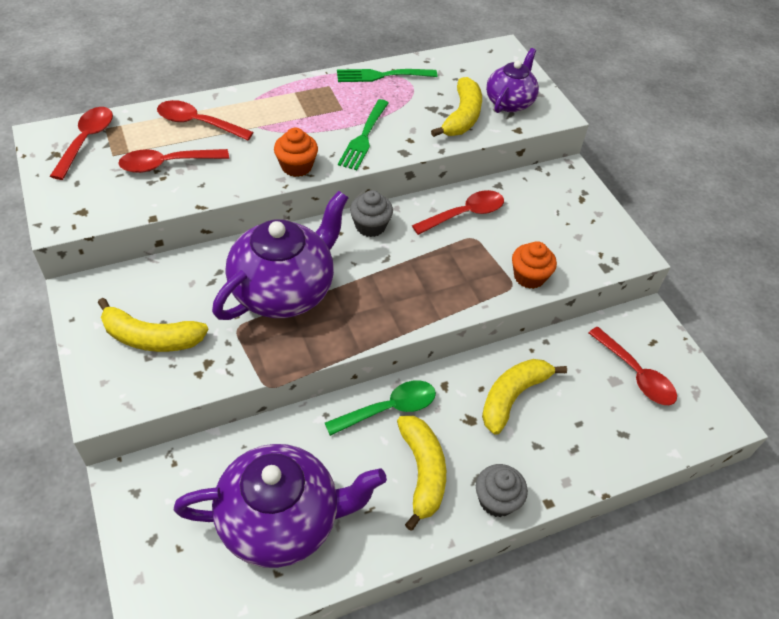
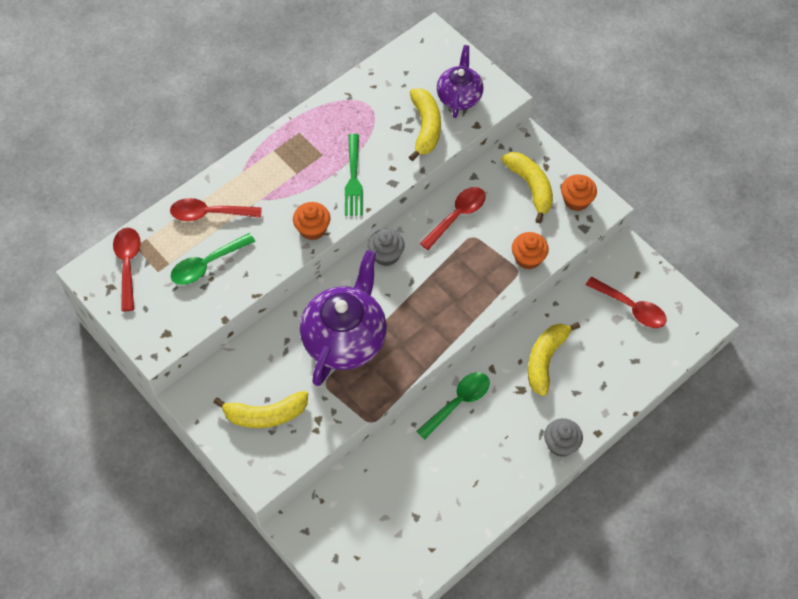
camera: 15 degrees left, 10 degrees up
(167, 164) = (207, 264): red spoon -> green spoon
(281, 520) = (418, 513): purple teapot -> none
(381, 76) = (339, 105): green fork -> none
(422, 472) = (501, 442): yellow banana -> yellow banana (530, 187)
(605, 239) = (576, 200): none -> orange cupcake

